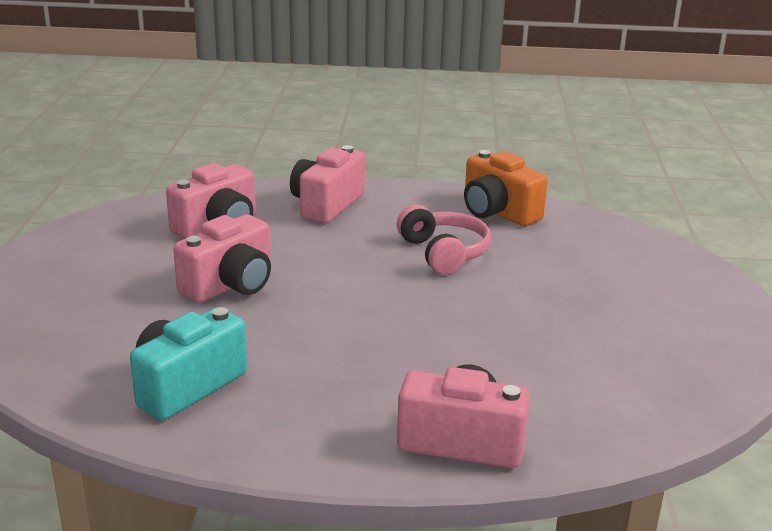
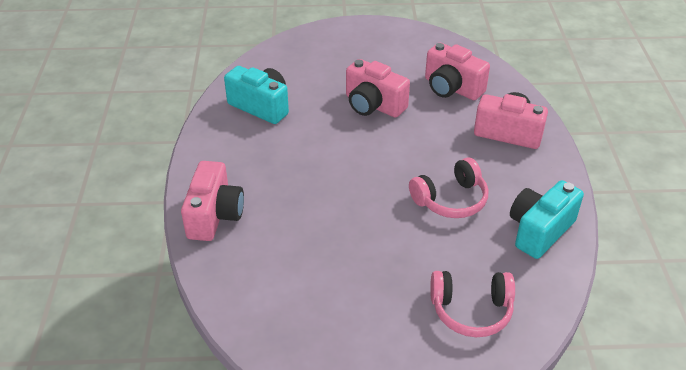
camera: 85 degrees right, 15 degrees up
(498, 212) = (539, 230): orange camera -> turquoise camera
(620, 262) = (471, 310): none -> pink headphones

